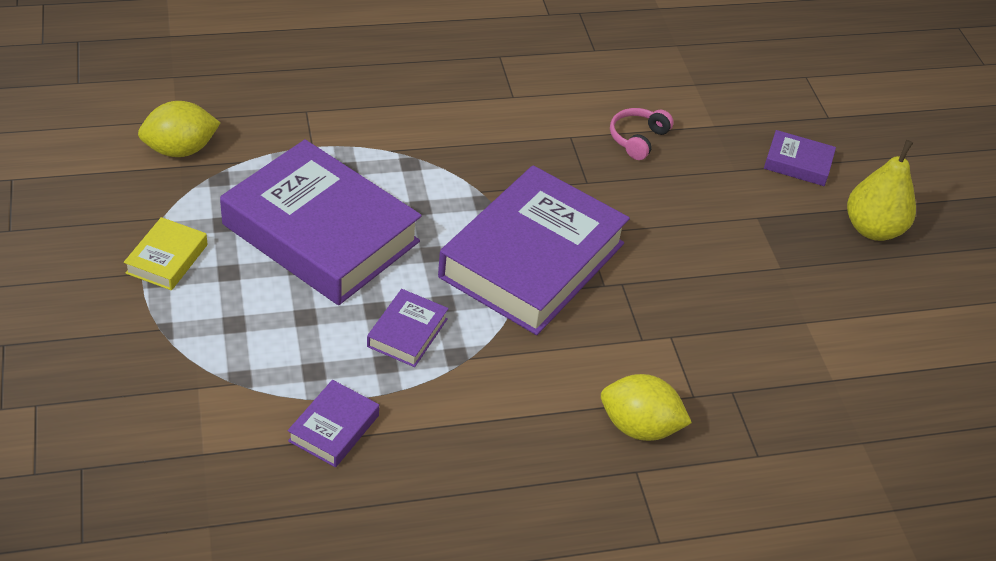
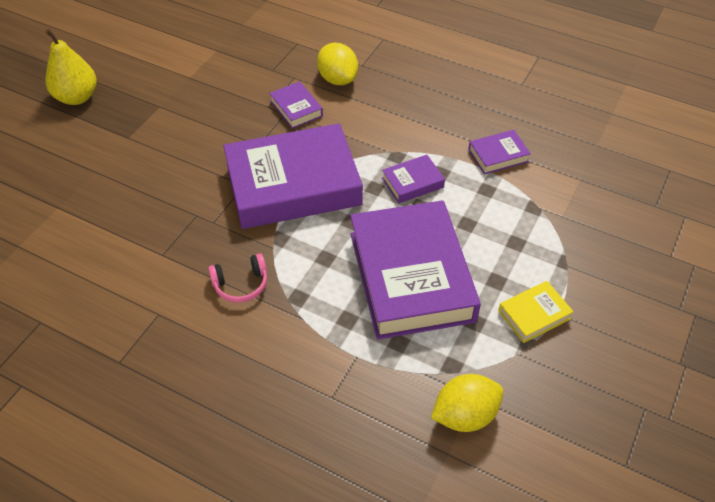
camera: 135 degrees left, 5 degrees up
(180, 150) = (465, 415): yellow lemon -> yellow lemon turned 45 degrees counterclockwise
(638, 139) = (120, 226): pink headphones -> pink headphones (241, 284)
(798, 163) = (50, 153): purple book -> purple book (296, 109)

